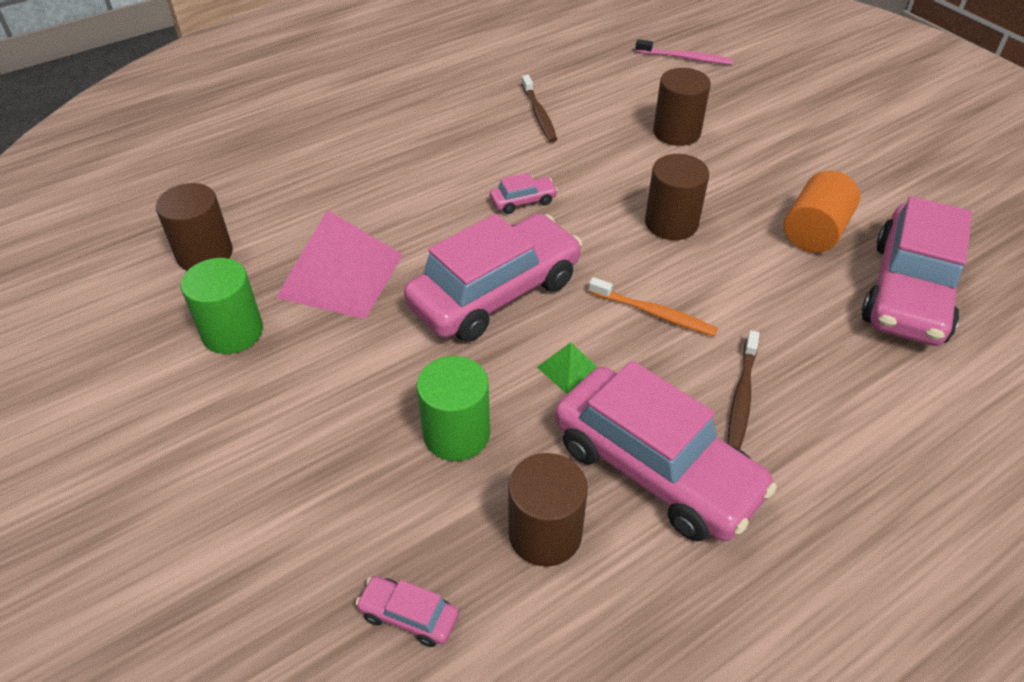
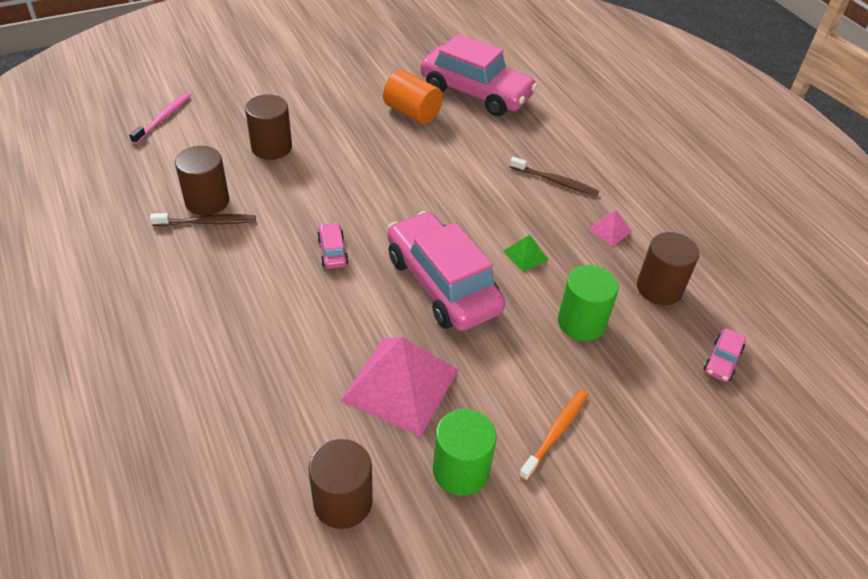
camera: 85 degrees left, 0 degrees up
(654, 313) = (478, 203): orange toothbrush -> orange toothbrush (555, 433)
(655, 468) = (609, 230): pink car -> pink pyramid
(671, 223) = (384, 175): brown cylinder -> brown cylinder (207, 201)

